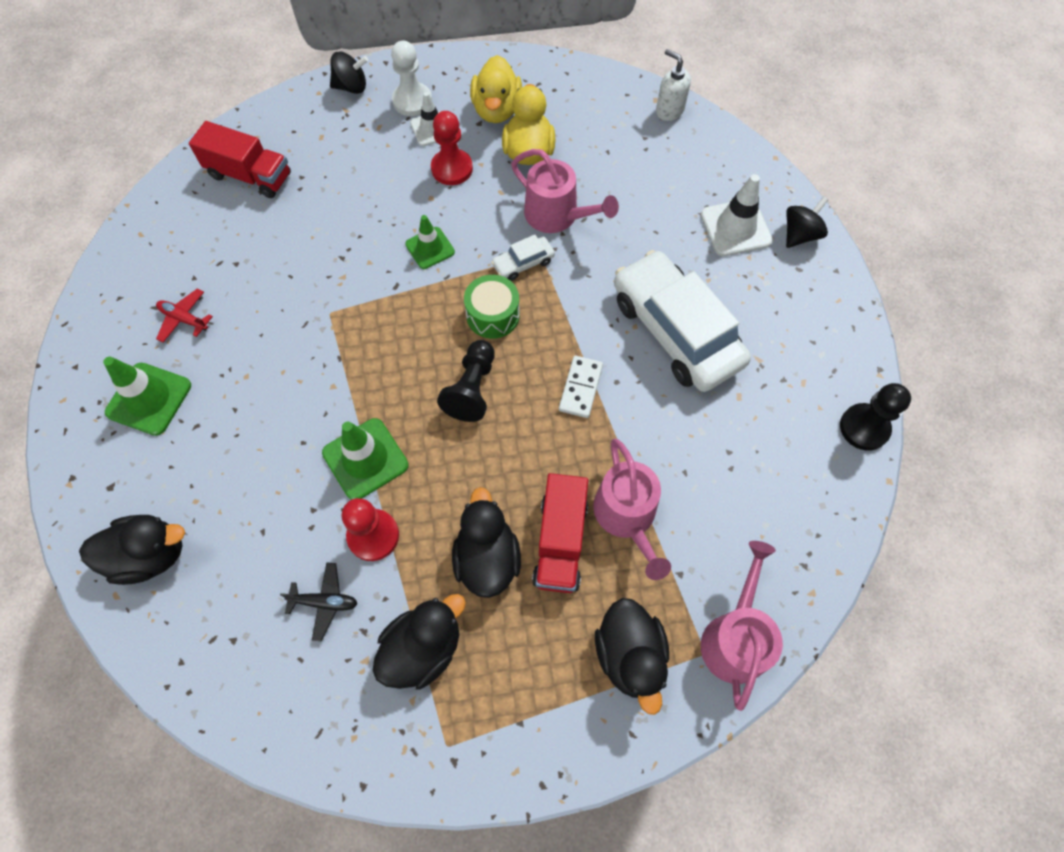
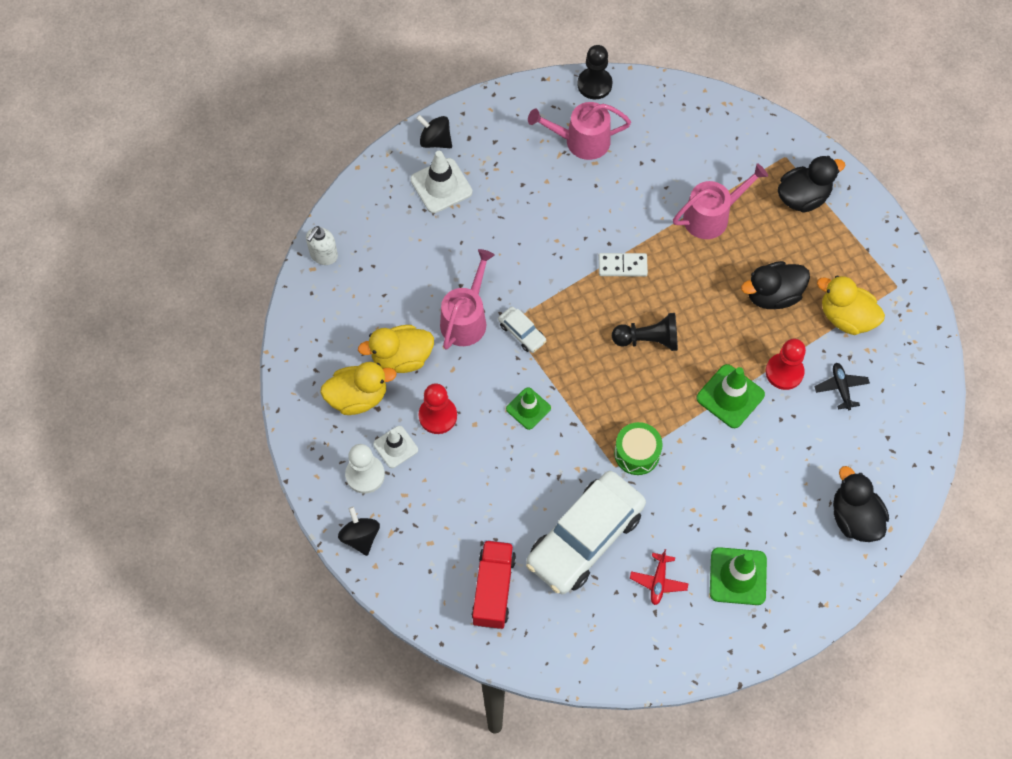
camera: 105 degrees left, 0 degrees up
(423, 648) = (846, 317): black duck -> yellow duck
(493, 315) = (578, 342): green drum -> green drum (637, 453)
(560, 542) = (744, 253): red truck -> none
(676, 331) = (552, 212): white car -> white car (585, 538)
(735, 637) = (769, 141): pink watering can -> pink watering can (581, 141)

